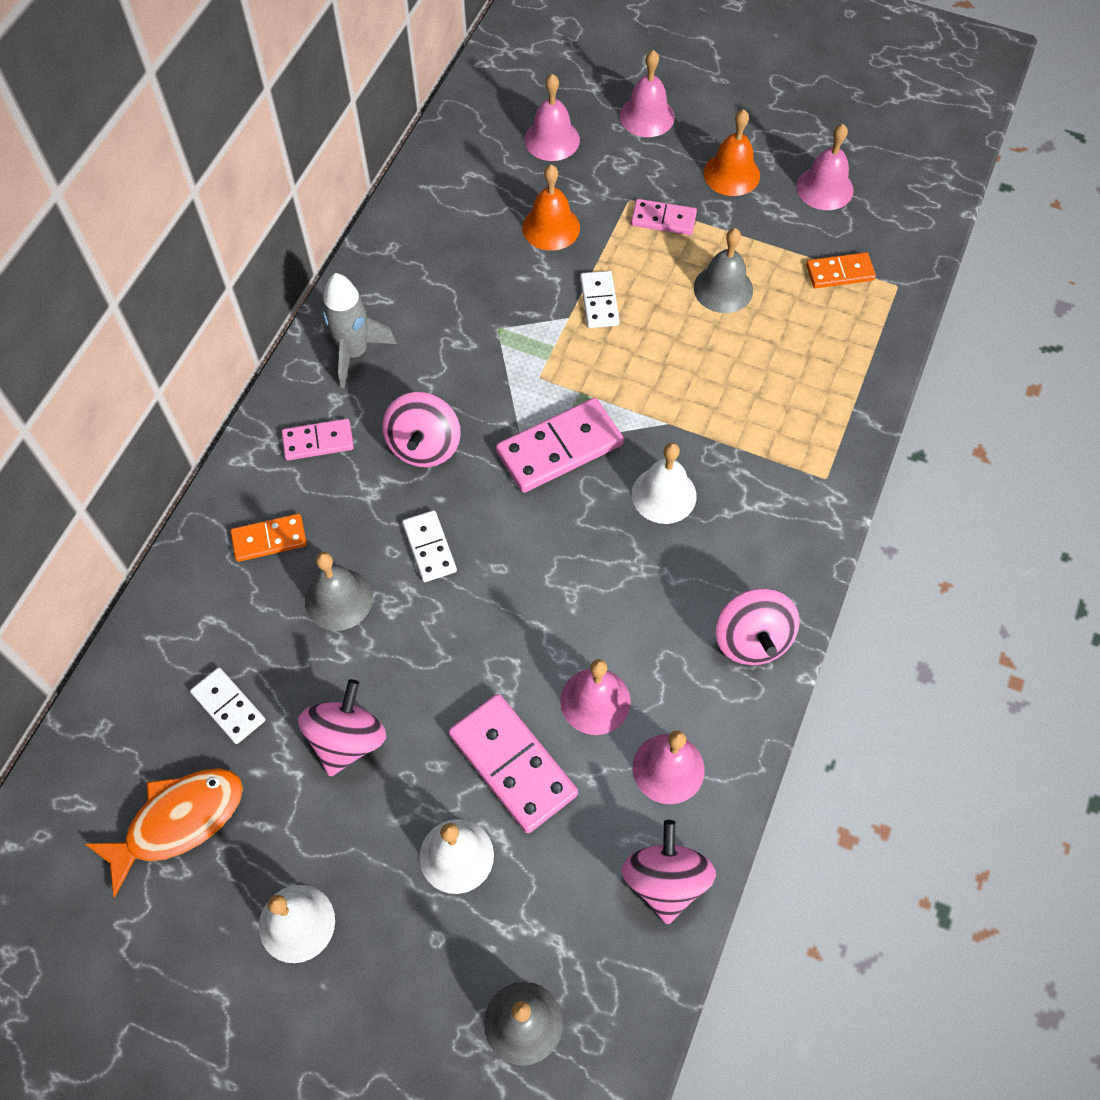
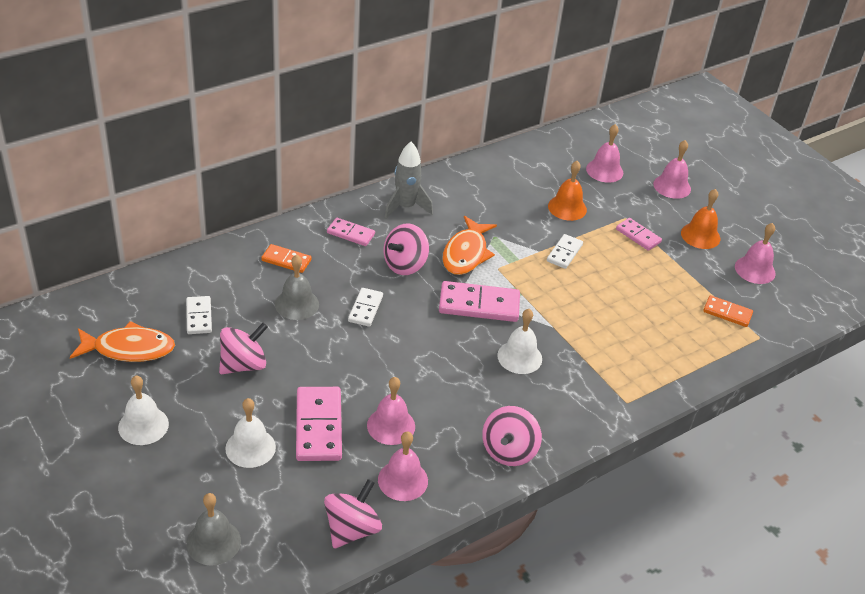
camera: 30 degrees right, 20 degrees down
(485, 379) = (466, 253): none -> orange fish
(723, 288) = (645, 284): grey bell -> none

